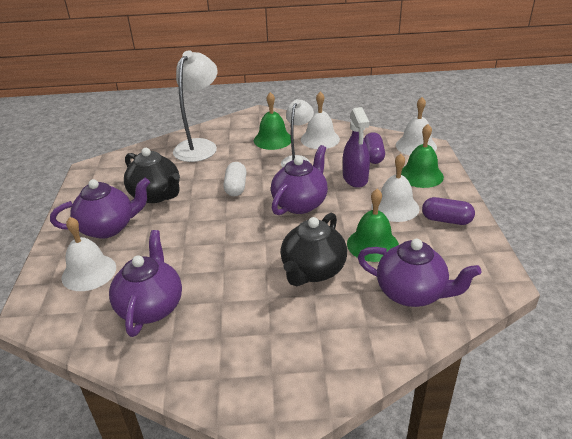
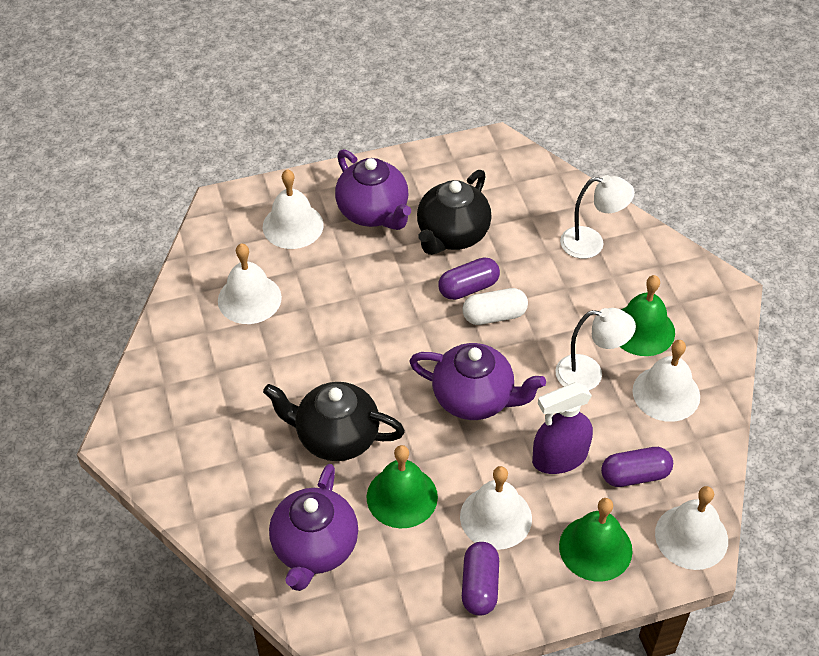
camera: 75 degrees right, 15 degrees up
(151, 307) = (249, 299): purple teapot -> white bell
(199, 146) = (591, 243): white lamp -> white lamp, size x0.64
(207, 194) = (468, 288): none -> purple capsule

